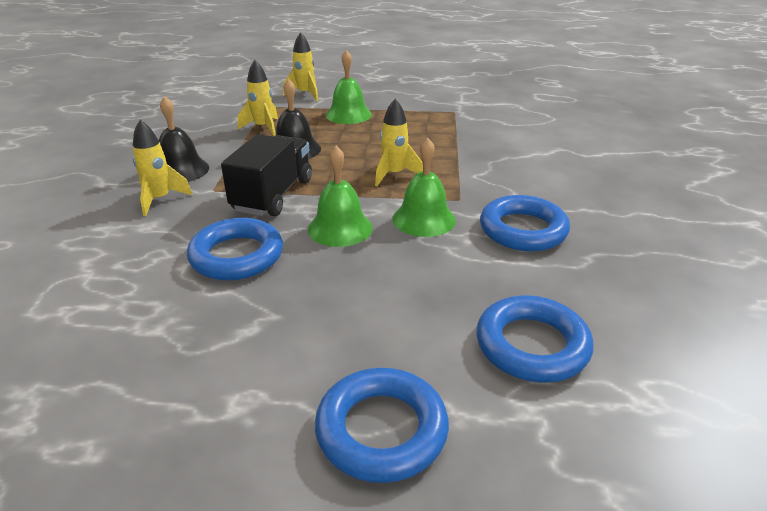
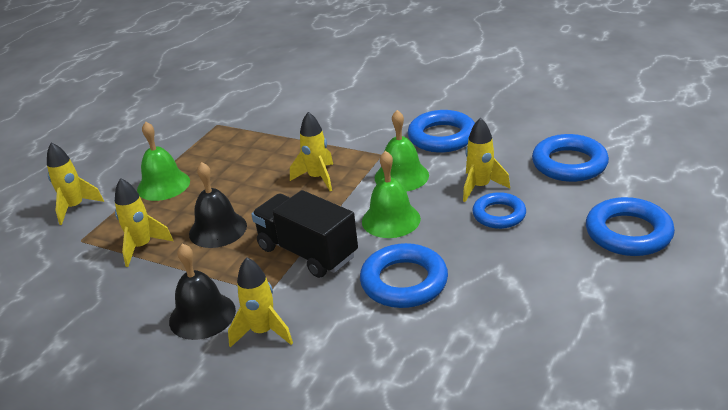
camera: 65 degrees left, 0 degrees up
(378, 299) = (499, 215): none -> blue ring
(430, 276) = (480, 187): none -> yellow rocket

